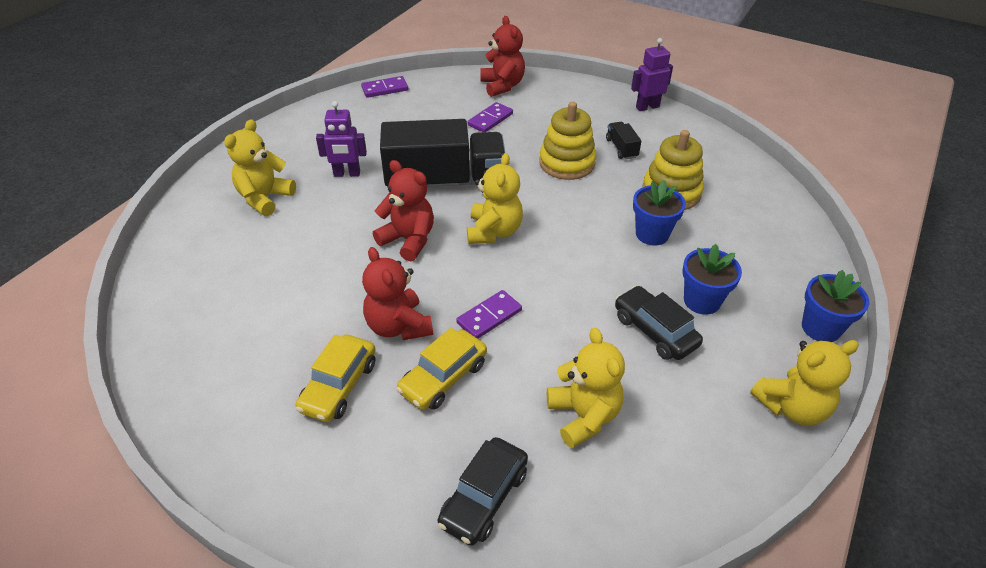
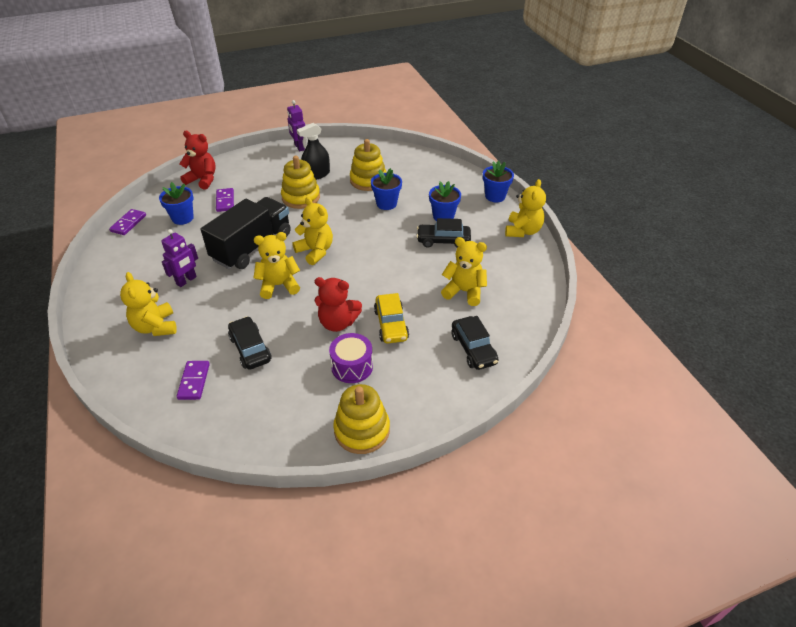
camera: 50 degrees left, 0 degrees up
(243, 464) = (362, 430): none -> yellow stacking toy
(293, 282) = (250, 349): none -> black car
(339, 386) = (352, 366): yellow car -> purple drum
(408, 240) = (279, 285): red teddy bear -> yellow teddy bear
(431, 112) = (182, 218): none -> blue flower pot
(489, 317) = (371, 287): purple domino -> purple domino (194, 381)
(621, 148) = (316, 174): black truck -> black spray bottle
(647, 107) = (299, 147): purple robot -> purple robot turned 45 degrees counterclockwise

